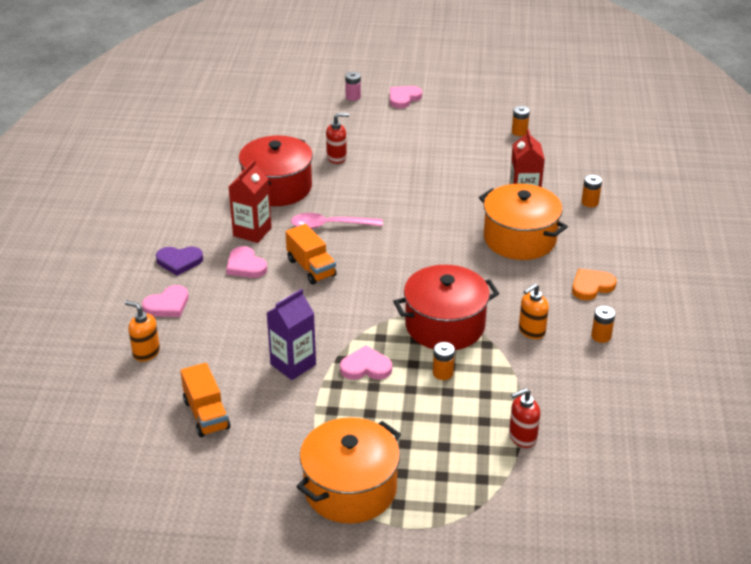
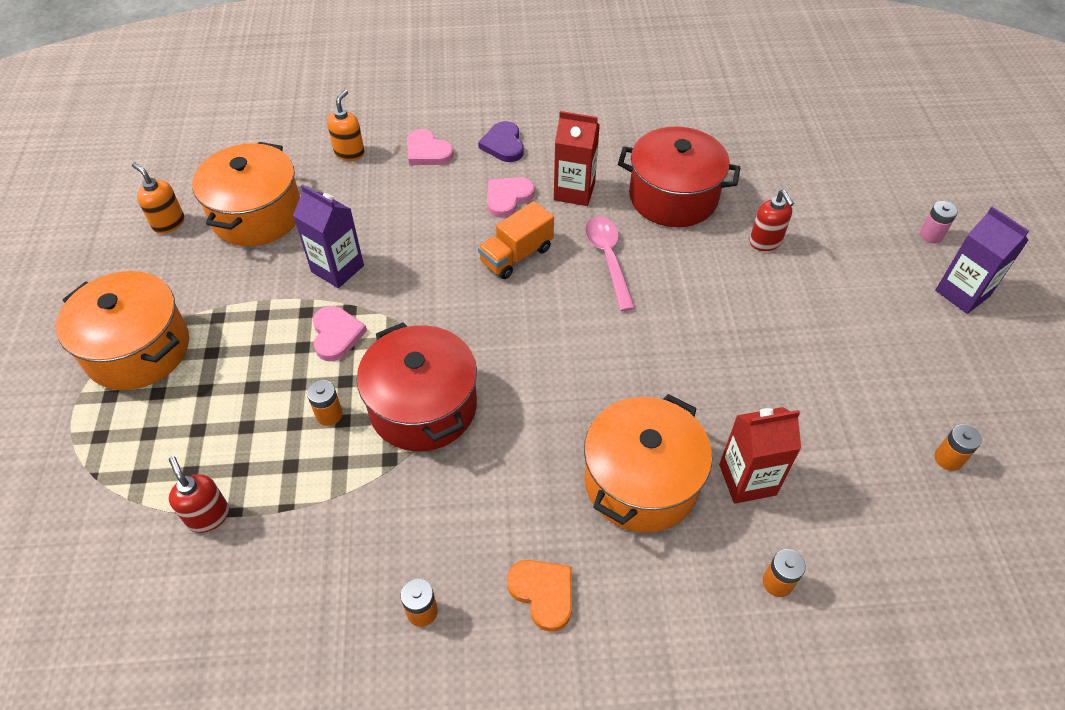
camera: 80 degrees right, 15 degrees up
(206, 414) = (257, 215): orange truck -> orange pot
(403, 98) = (962, 293): pink heart -> purple carton
(531, 331) = (423, 513): orange soap dispenser -> orange soap dispenser (168, 223)

